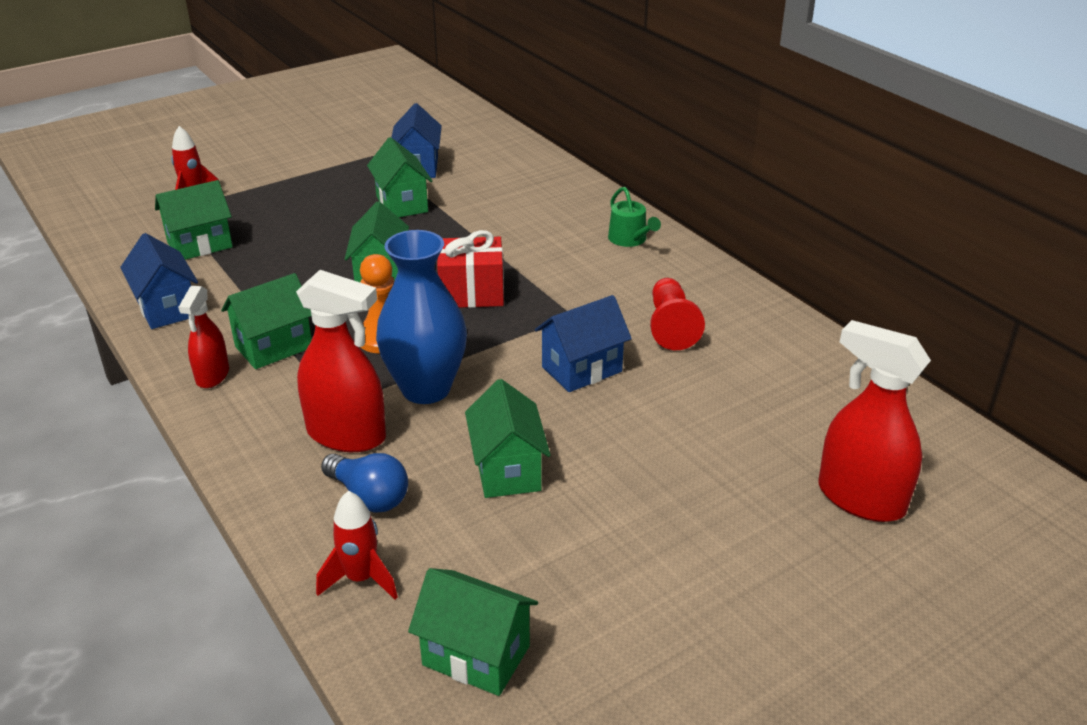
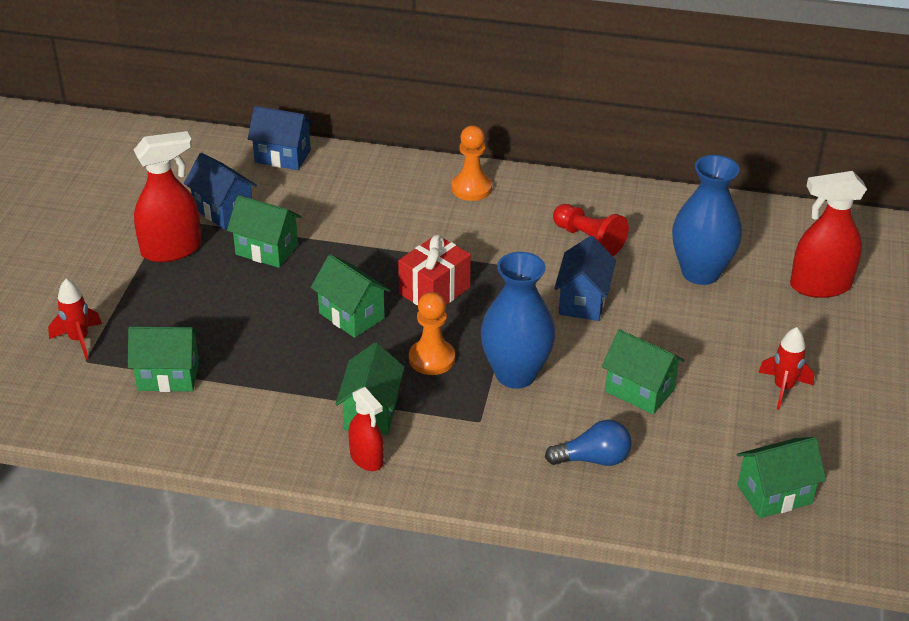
camera: 45 degrees left, 5 degrees up
(167, 308) = (241, 437): blue house -> blue house (282, 156)
(200, 245) = (168, 376): green house -> green house turned 75 degrees clockwise
(347, 435) = (519, 434): red spray bottle -> red spray bottle (172, 249)
(361, 579) = (663, 503): red rocket -> red rocket (783, 388)
(630, 239) = (471, 188): green watering can -> orange pawn
(739, 411) = (700, 272): none -> blue vase

